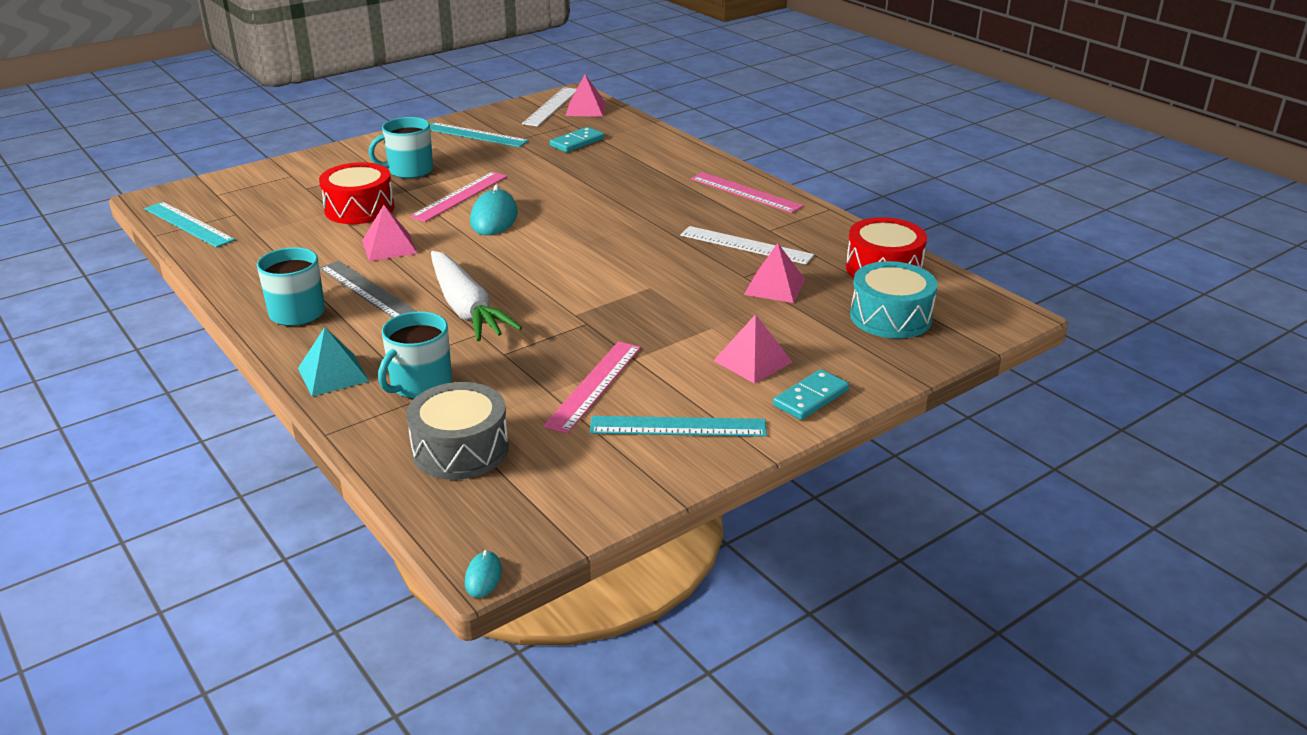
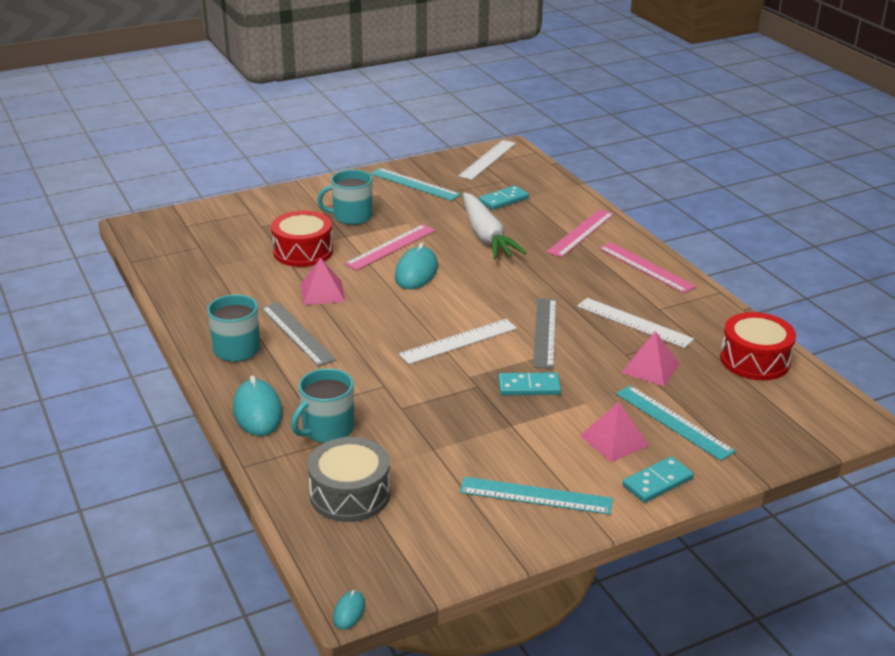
camera: 10 degrees right, 0 degrees up
(188, 224) = (160, 253): turquoise ruler -> turquoise ruler (673, 422)
(333, 374) = (257, 411): turquoise pyramid -> turquoise mouse
(466, 308) = (377, 360): white carrot -> white carrot (486, 236)
(556, 281) = (458, 341): none -> white ruler
(586, 109) = (518, 165): pink pyramid -> none
(594, 385) = (472, 448): pink ruler -> pink ruler (580, 233)
(645, 318) = (529, 387): none -> turquoise domino
(650, 263) = (544, 332): none -> grey ruler
(890, 317) = (749, 410): turquoise drum -> none

